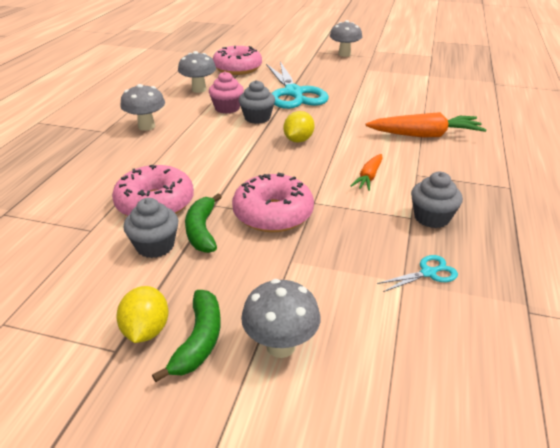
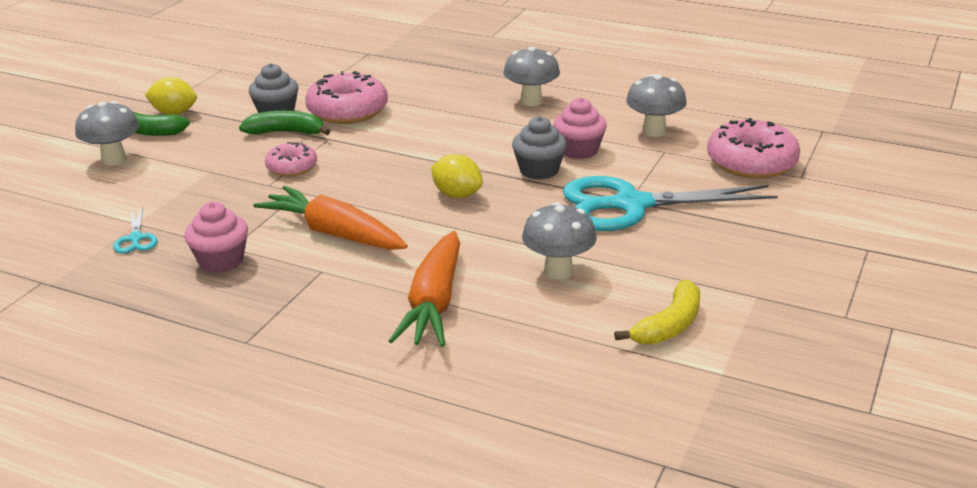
camera: 100 degrees right, 5 degrees down
(273, 214) = (292, 167): pink donut -> pink donut, size x0.58
(344, 54) = (855, 281): grey mushroom -> grey mushroom (558, 271)
(368, 177) = (333, 233): orange carrot -> orange carrot, size x1.83
(402, 84) = (669, 325): none -> yellow banana
(431, 218) = (221, 260): grey cupcake -> pink cupcake

